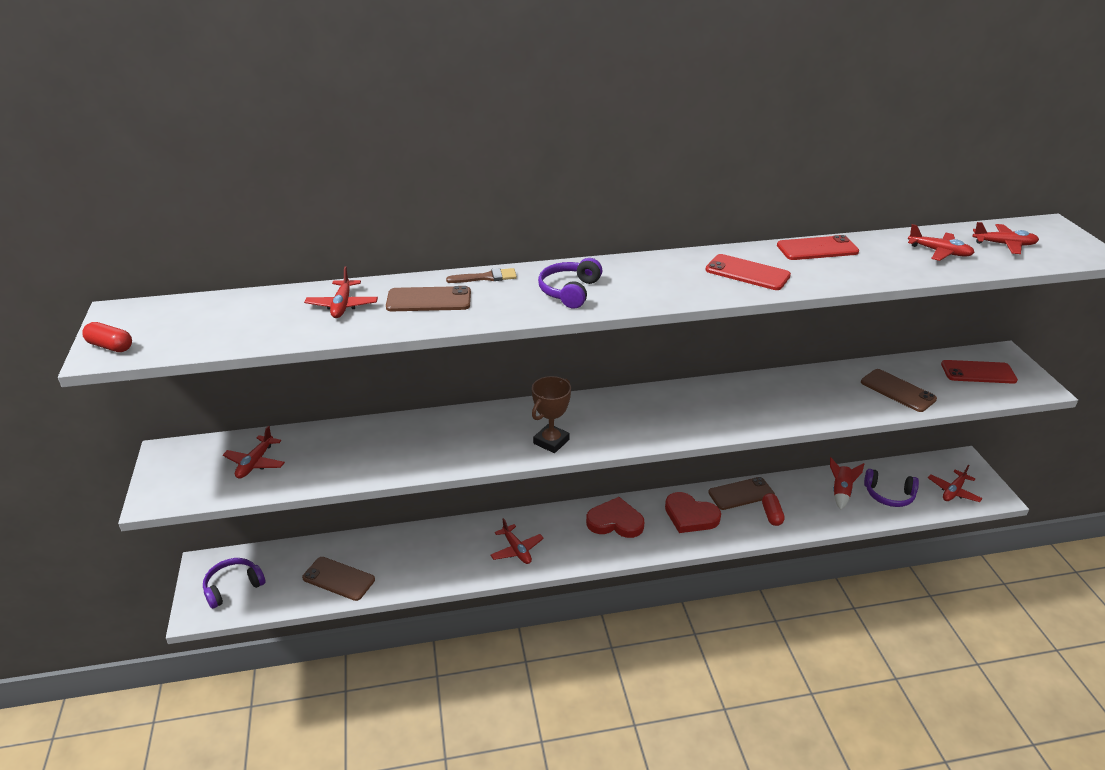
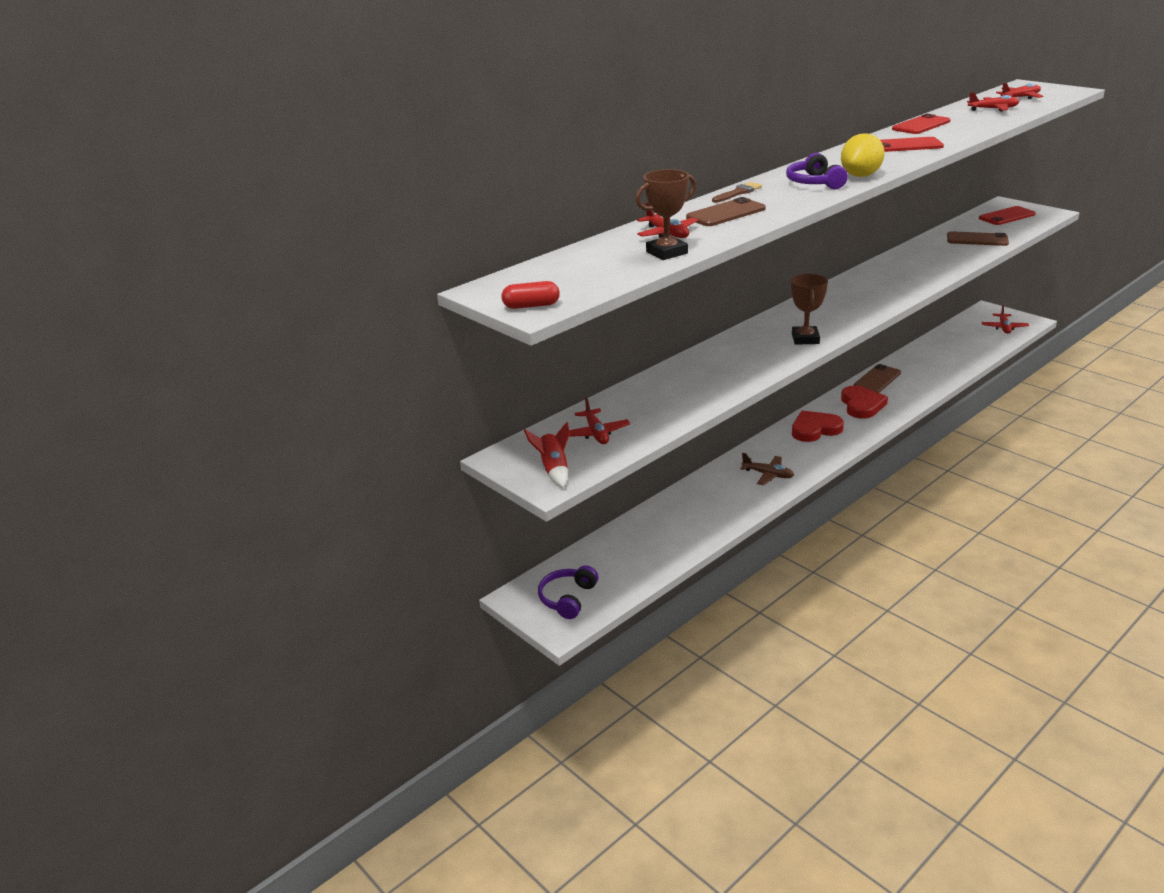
camera: 30 degrees left, 5 degrees down
(300, 329) = (667, 252): none -> brown trophy
(338, 579) = (653, 552): brown phone -> none
(516, 550) = (768, 475): red plane -> brown plane
(627, 298) = (860, 176): none -> yellow lemon
(690, 516) = (861, 405): red heart -> red heart turned 90 degrees counterclockwise
(772, 515) = (914, 383): red capsule -> none
(841, 492) = (939, 354): red rocket -> red rocket (554, 470)
(889, 495) = (969, 344): purple headphones -> none

